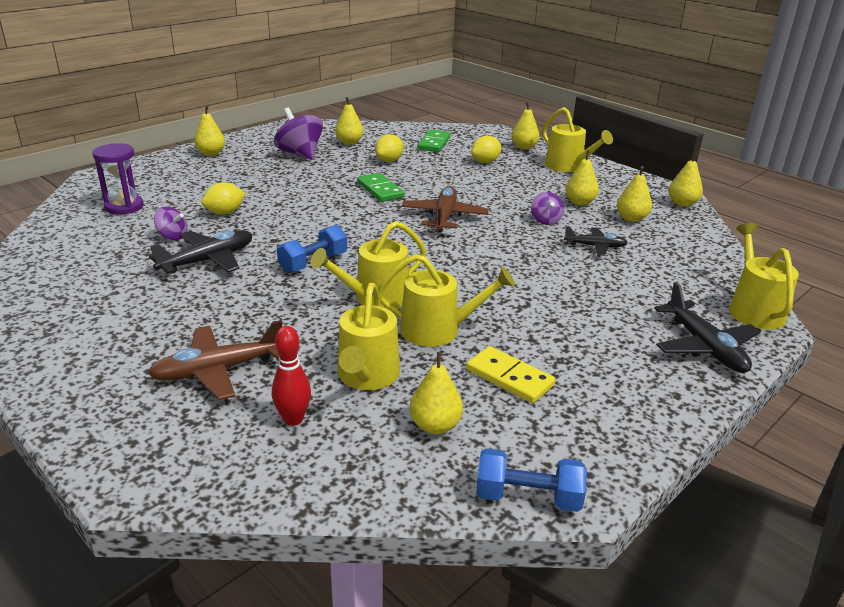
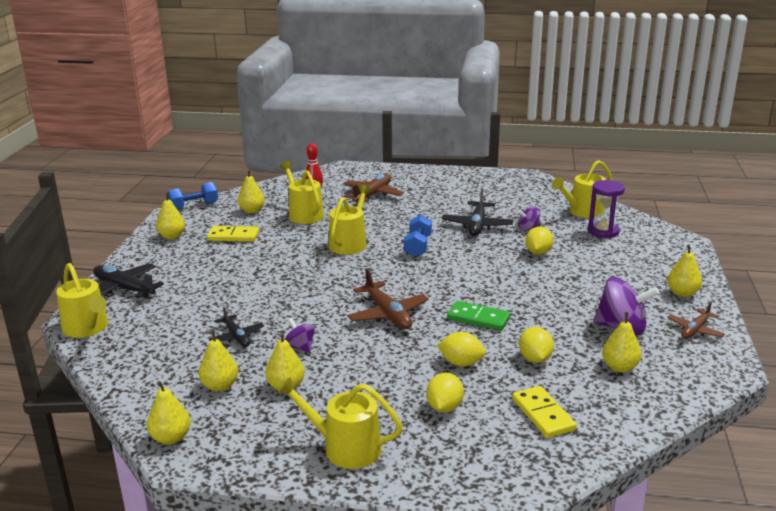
camera: 145 degrees right, 5 degrees down
(262, 139) = (695, 330): none -> brown plane
(434, 143) = (543, 414): green domino -> yellow domino
(437, 330) = (293, 241): yellow watering can -> yellow watering can (583, 212)
(440, 174) = (461, 363): none -> yellow lemon
(524, 147) = (436, 465): yellow pear -> yellow pear (172, 236)
(595, 246) = (237, 337): black plane -> black plane turned 90 degrees counterclockwise

